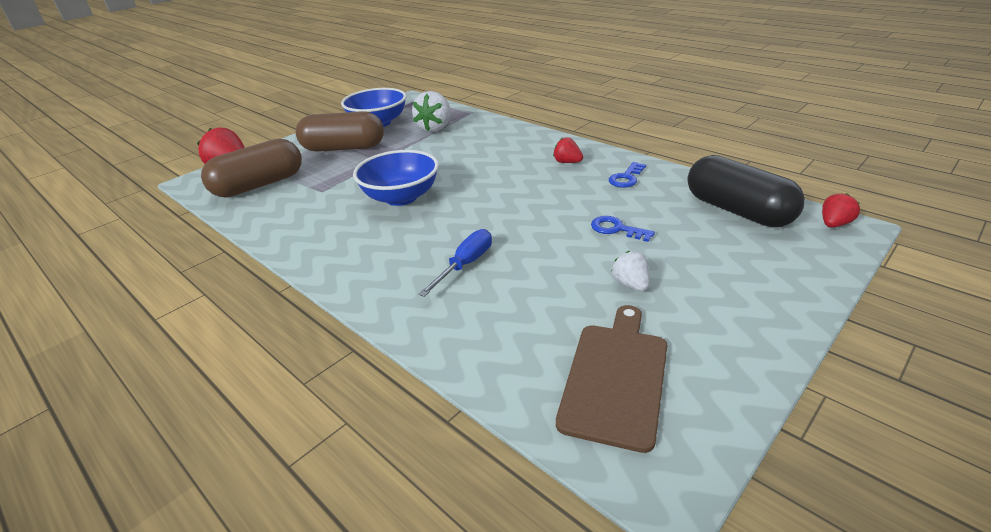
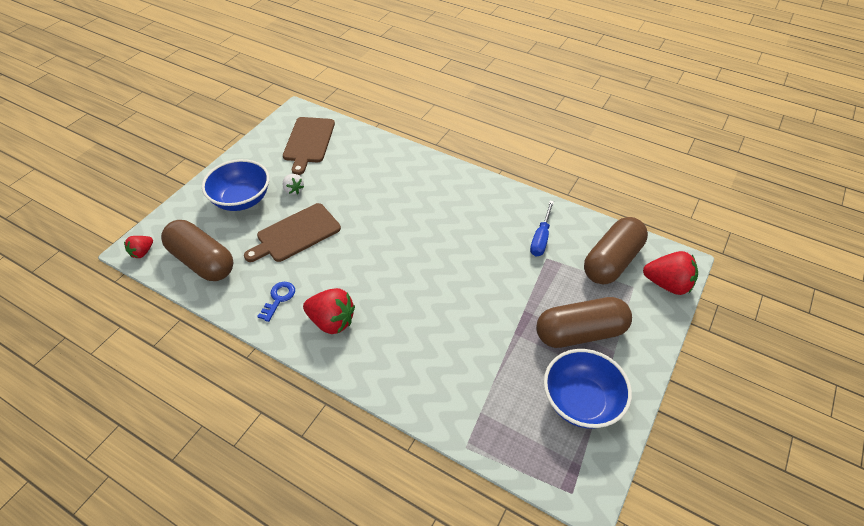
camera: 165 degrees right, 15 degrees up
(401, 197) = (471, 255): blue bowl -> blue bowl (242, 199)
(435, 128) = (497, 390): white strawberry -> none
(465, 265) = (395, 194): blue screwdriver -> blue screwdriver (541, 238)
(567, 162) = (332, 321): red strawberry -> red strawberry, size x1.76
(616, 229) = (296, 234): blue key -> brown cutting board
(737, 211) = (202, 261): black capsule -> brown capsule

